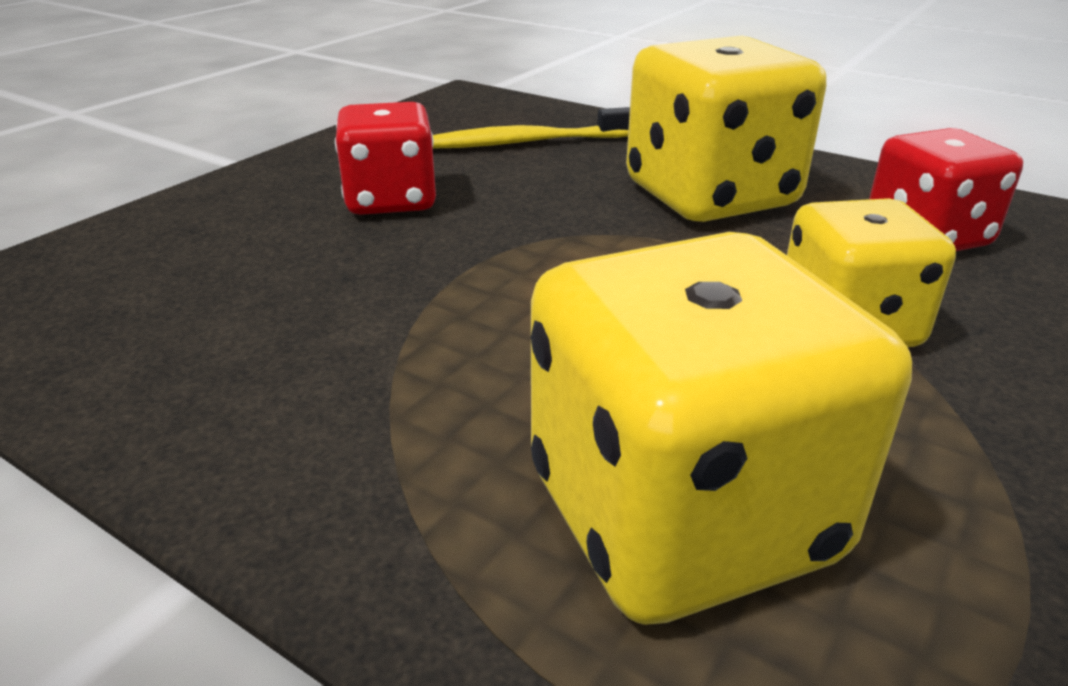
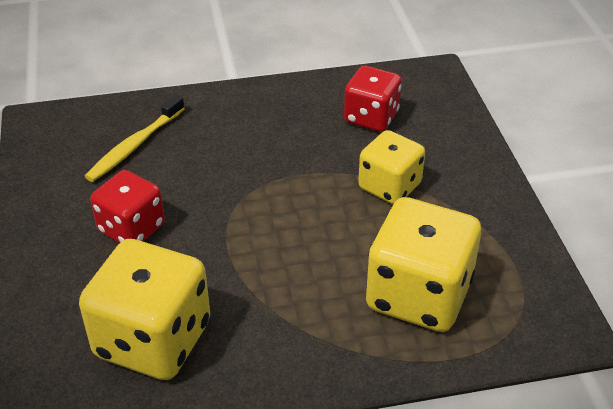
camera: 45 degrees left, 10 degrees up
(710, 196) = (268, 138): yellow dice -> yellow dice (153, 340)

